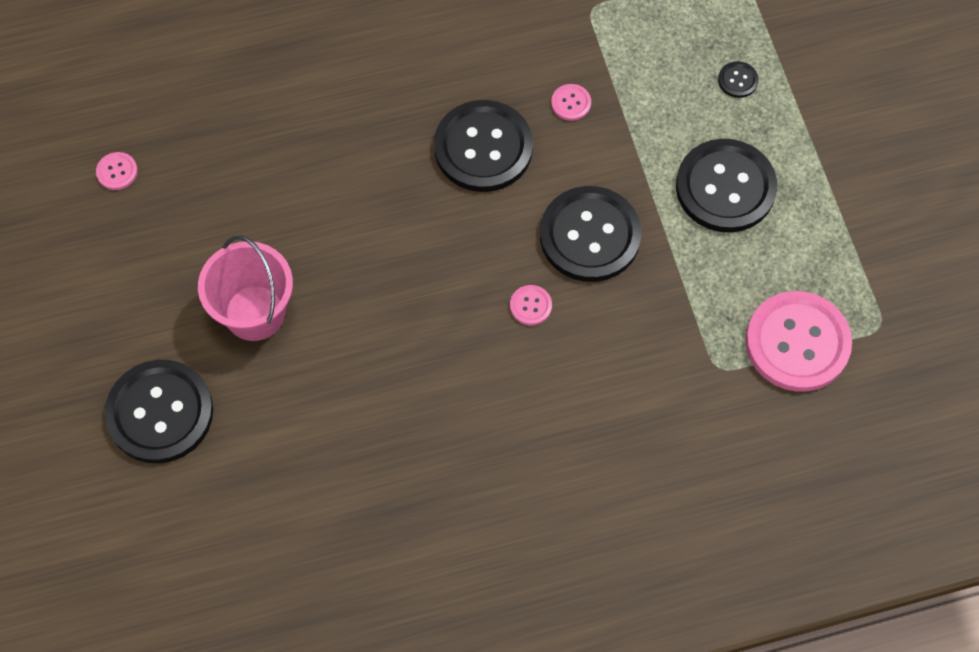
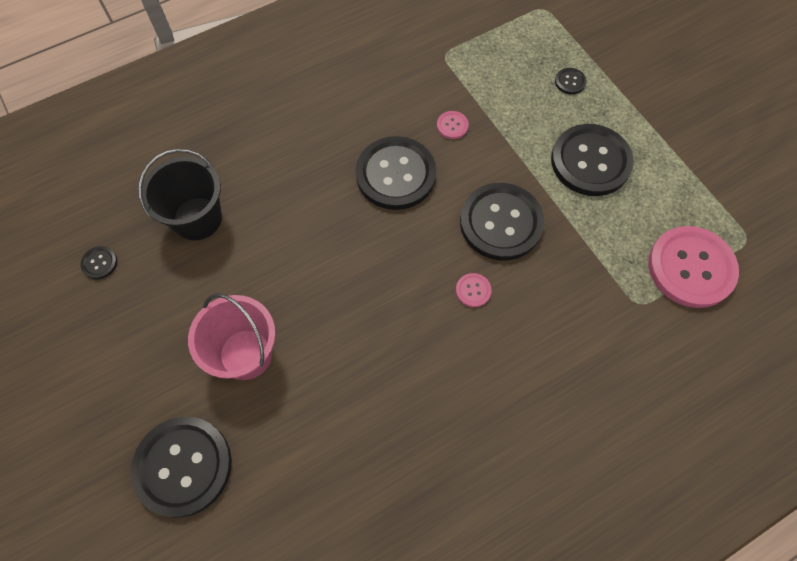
camera: 15 degrees left, 0 degrees up
(117, 172) = (99, 263): pink button -> black button
(238, 146) = (197, 218): none -> black bucket

